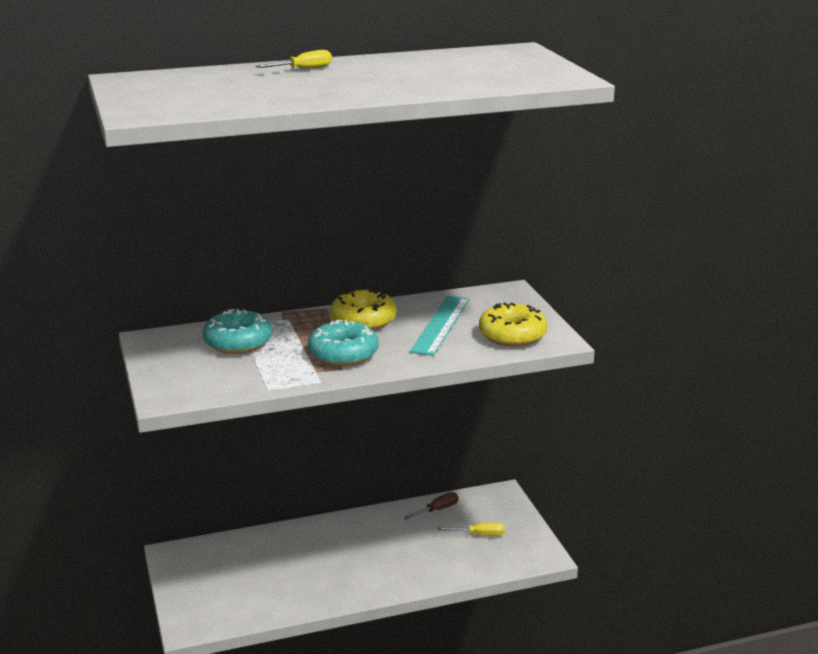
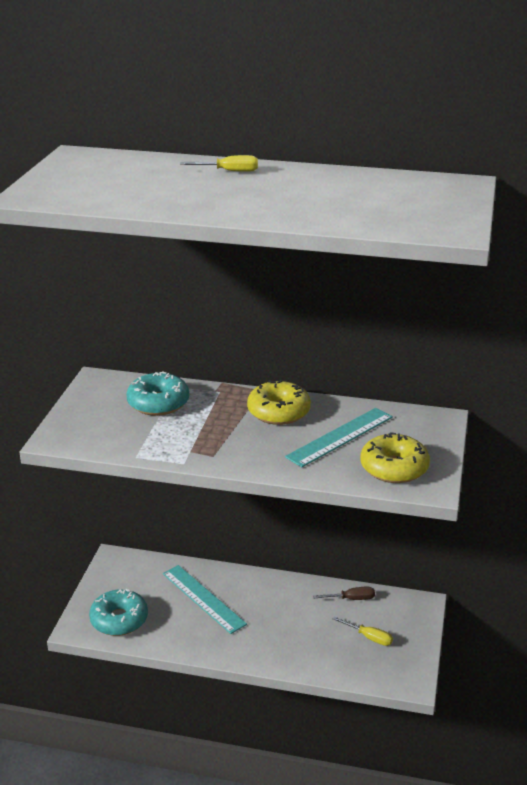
camera: 30 degrees right, 5 degrees up
(297, 556) = (203, 598): none -> turquoise ruler
(343, 354) = (228, 441): turquoise donut -> turquoise donut (119, 620)

